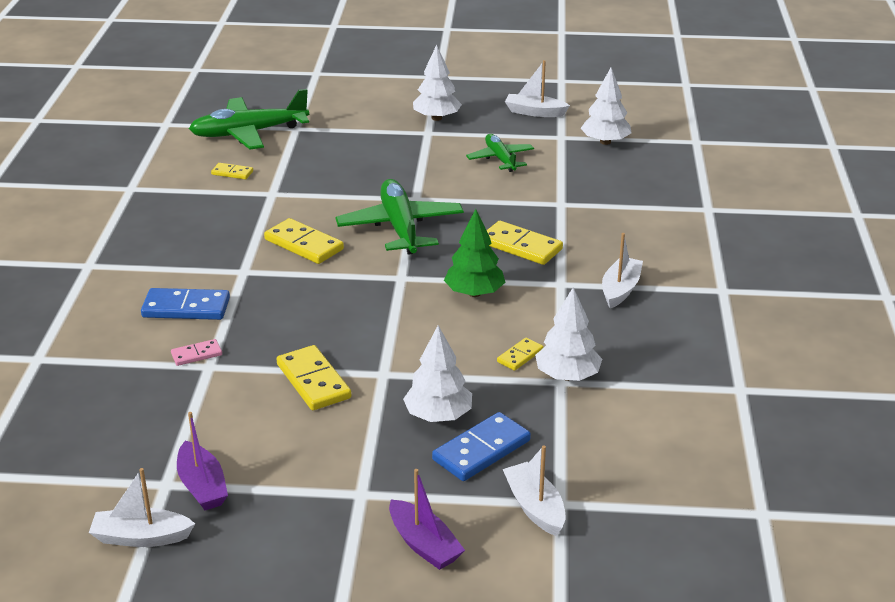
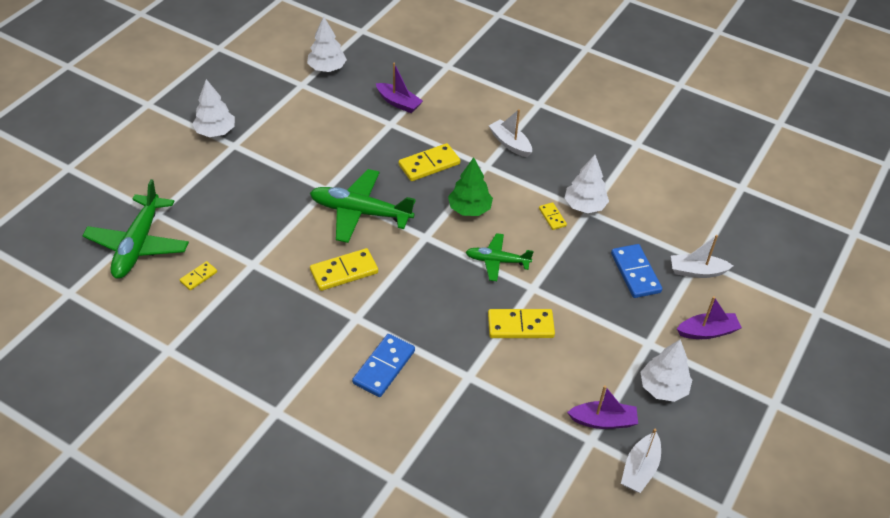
camera: 65 degrees left, 15 degrees up
(196, 354) = (450, 379): pink domino -> none
(438, 416) = (591, 279): white tree -> white tree (663, 388)
(500, 159) = (306, 125): green plane -> green plane (497, 261)
(535, 112) = (254, 81): white boat -> none
(602, 198) = (398, 103): none -> purple boat

